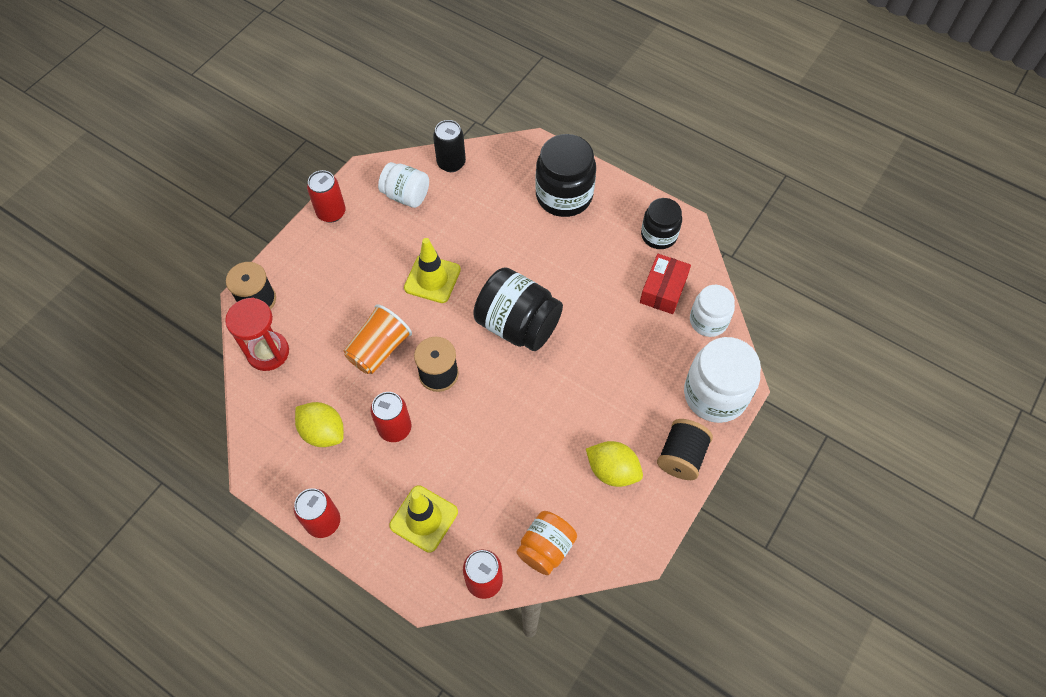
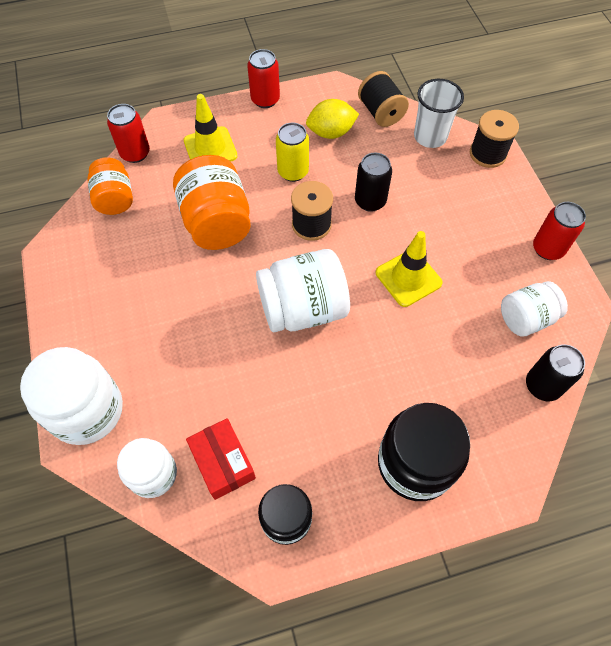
camera: 130 degrees right, 0 degrees up
(268, 352) = (430, 136): red hourglass -> white cup
(379, 349) = (370, 201): orange cup -> black can
(395, 428) = (293, 172): red can -> yellow can
(497, 444) = (216, 222): none -> orange jar
(518, 325) = (303, 309): black jar -> white jar
(612, 471) = (117, 279): yellow lemon -> none
(681, 456) = (72, 336): black spool -> black spool (381, 113)

